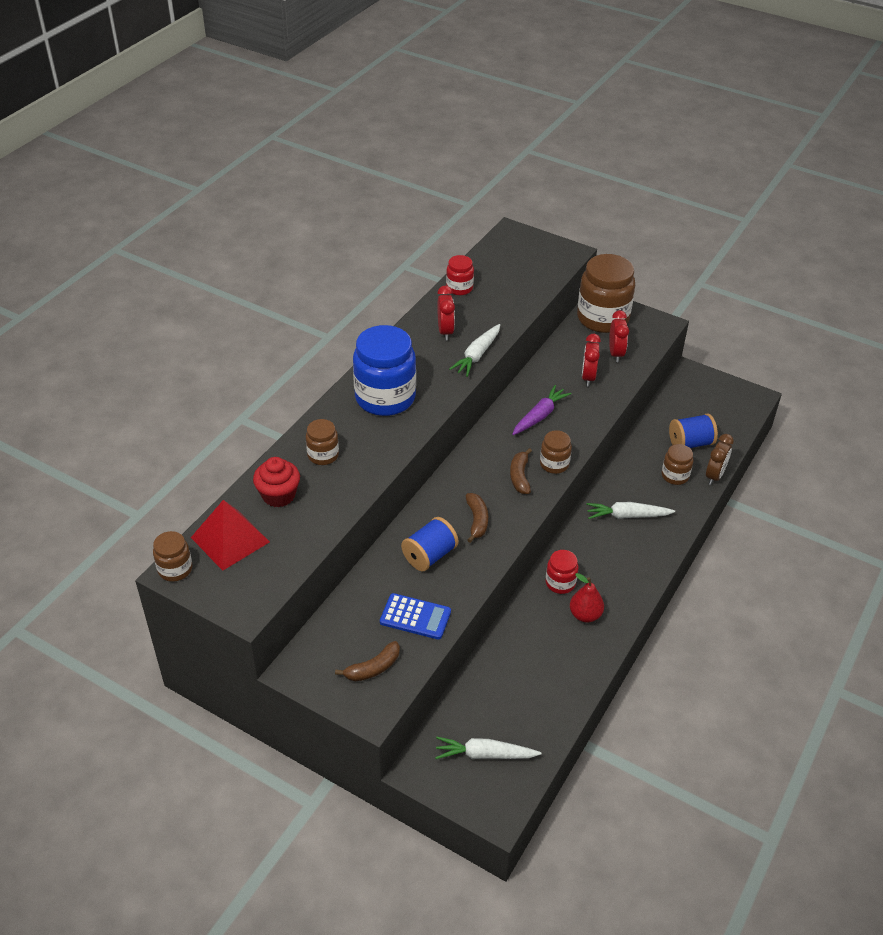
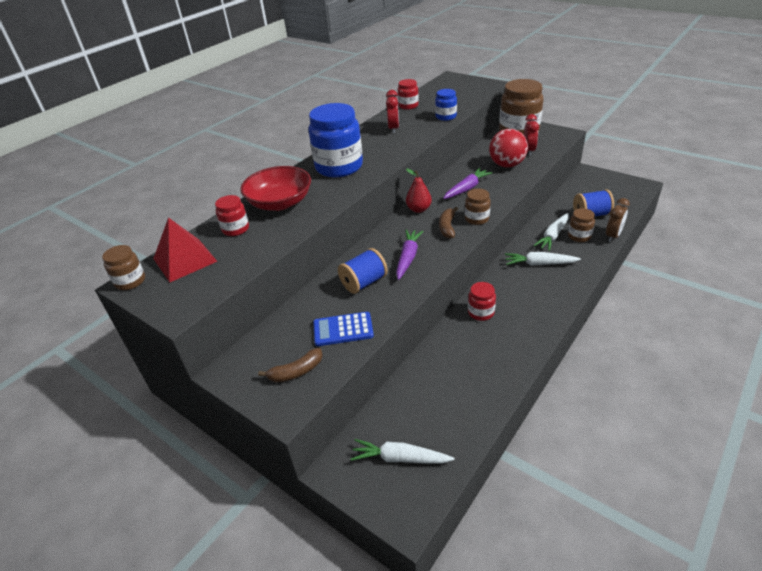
camera: 10 degrees right, 5 degrees down
(278, 495) = (236, 229): red cupcake -> red jar
(323, 455) = (280, 203): brown jar -> red bowl
(415, 617) = (343, 329): blue calculator -> blue calculator turned 150 degrees clockwise
(477, 355) = (416, 141): white carrot -> white carrot (553, 236)
(477, 521) = (408, 257): brown banana -> purple carrot
(511, 312) = (446, 117): none -> blue jar
(585, 615) = (502, 337): red pear -> red pear (419, 209)
(588, 377) = (506, 165): red clock -> red ball

